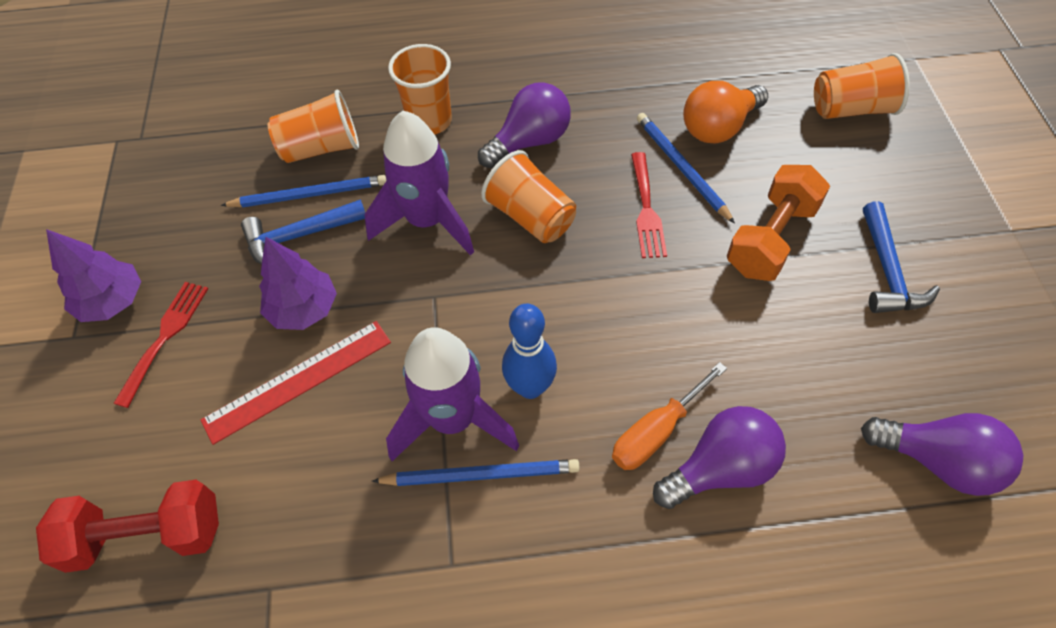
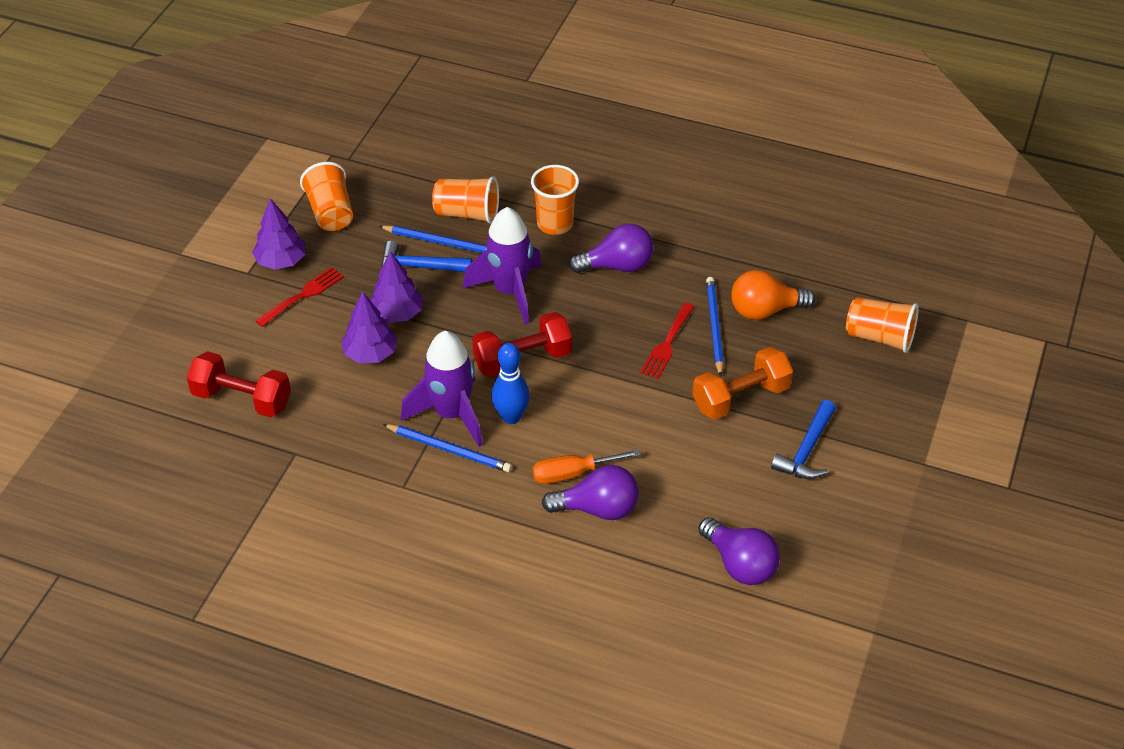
camera: 25 degrees right, 10 degrees down
(298, 380) = (370, 354): red ruler -> purple tree
(496, 302) = (522, 359): none -> red dumbbell
(531, 217) = (582, 316): orange cup -> orange cup (330, 212)

